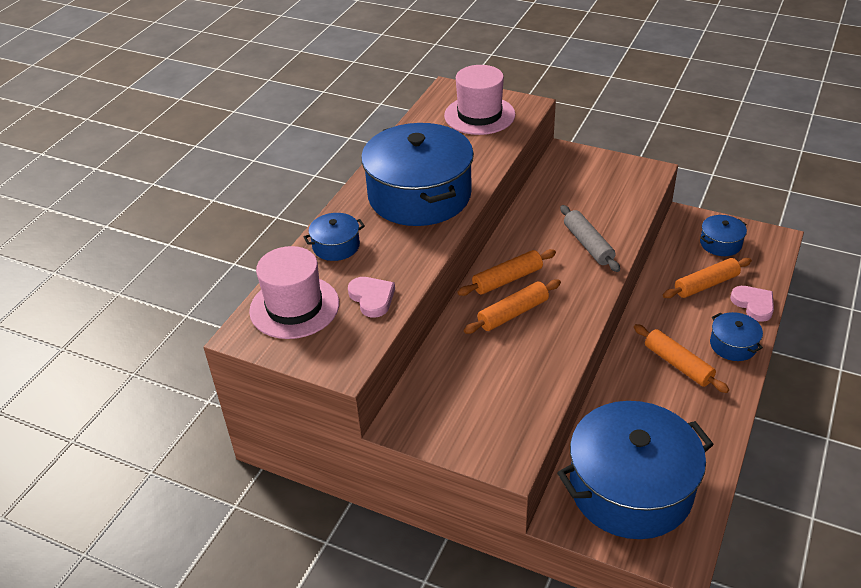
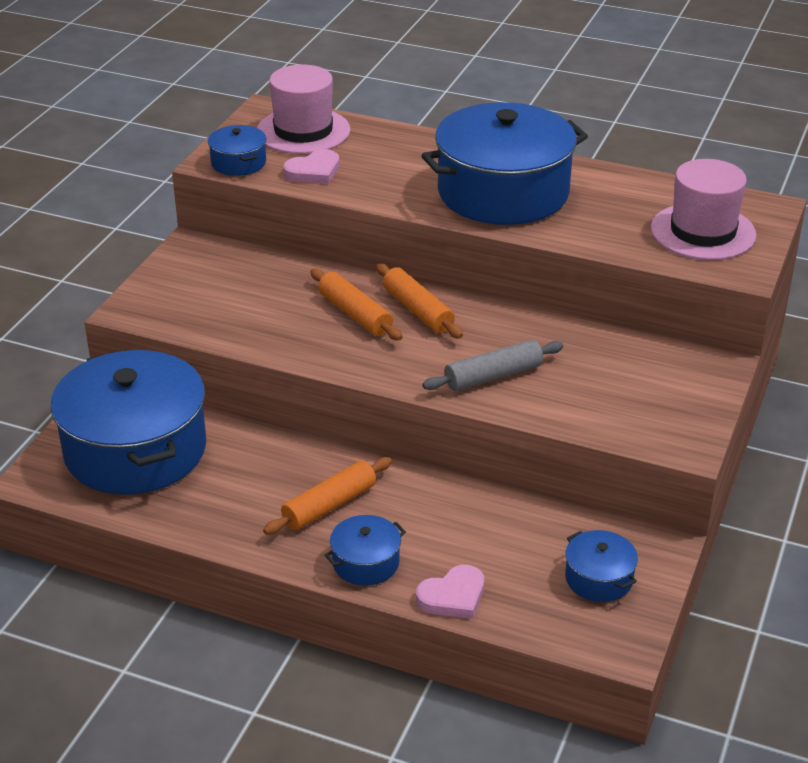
camera: 85 degrees right, 5 degrees down
(336, 246) = (403, 146): blue pot -> blue pot (238, 163)
(706, 284) = (495, 550): orange rolling pin -> none

